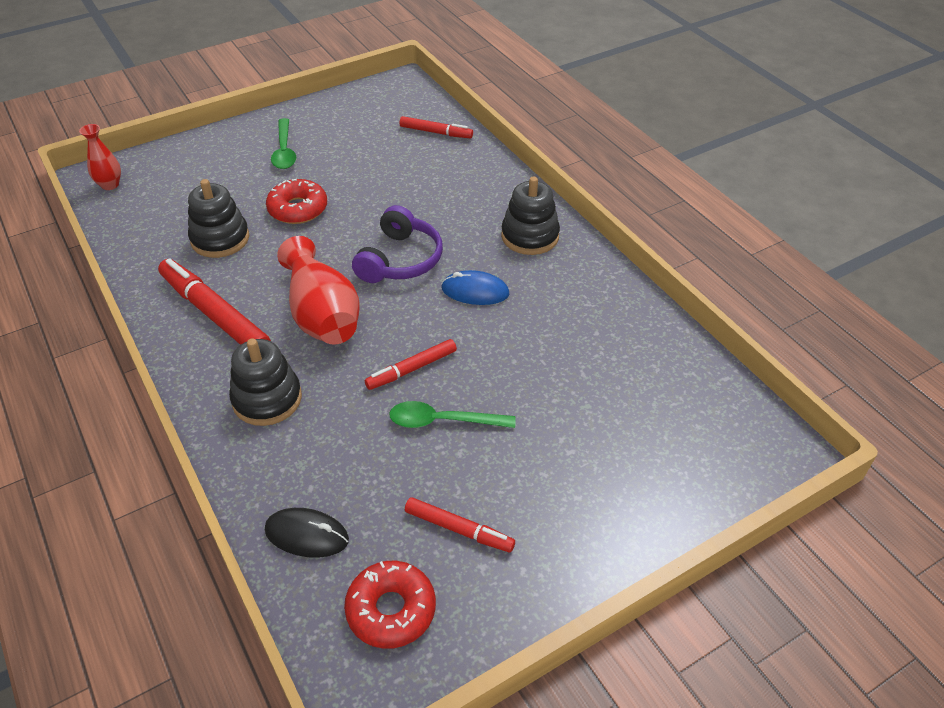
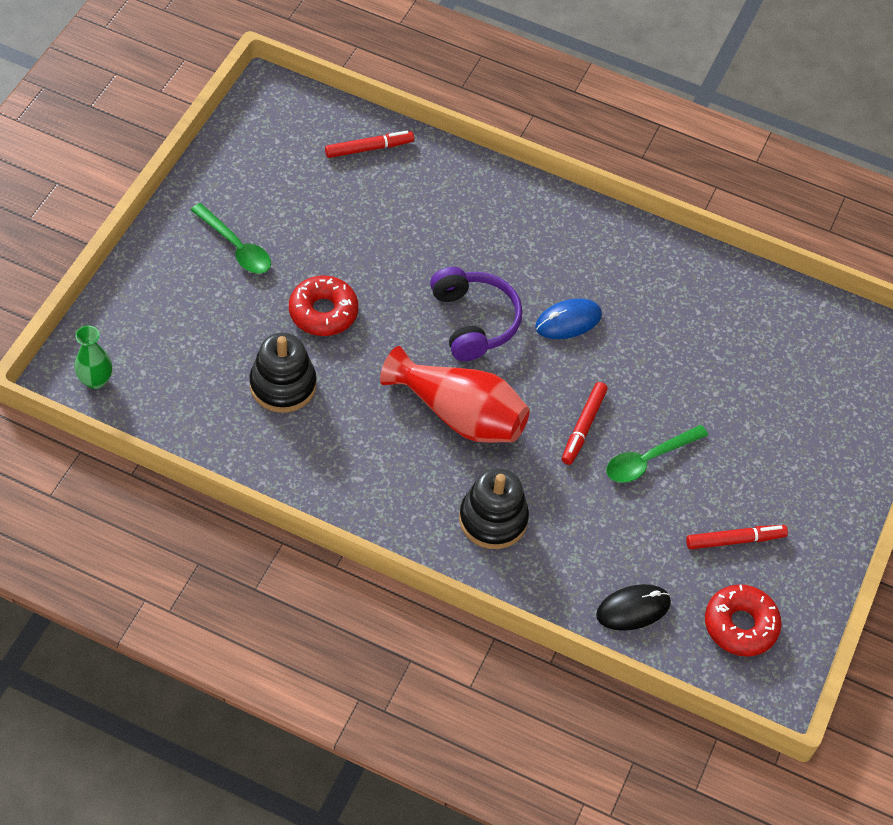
camera: 40 degrees left, 10 degrees up
(110, 185) = (95, 380): red vase -> green vase
(215, 314) = (364, 466): red marker -> none
(530, 236) = (565, 236): black stacking toy -> none

